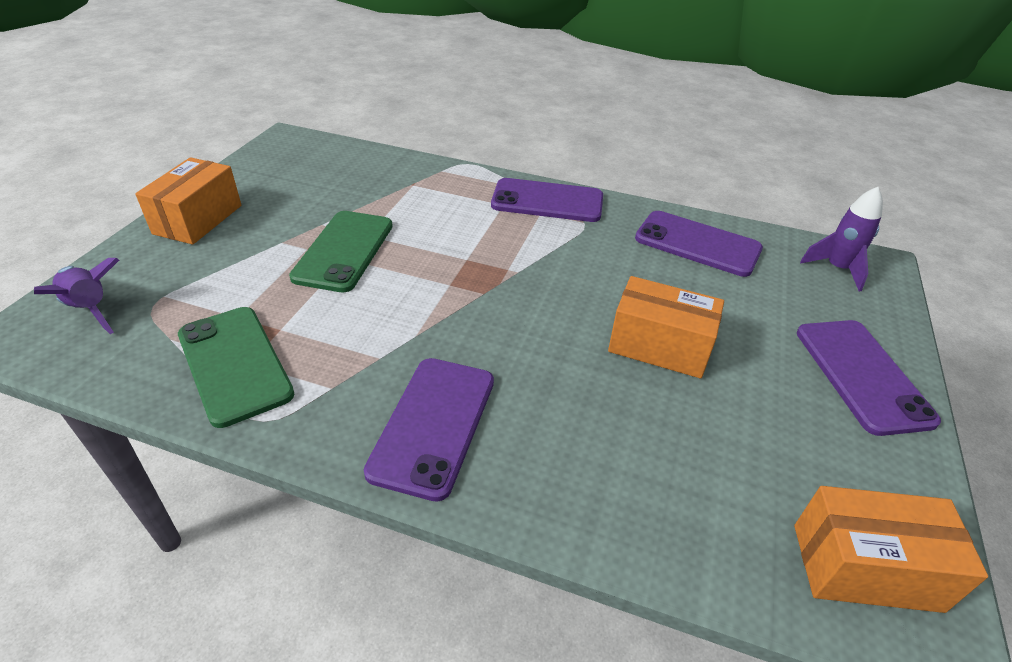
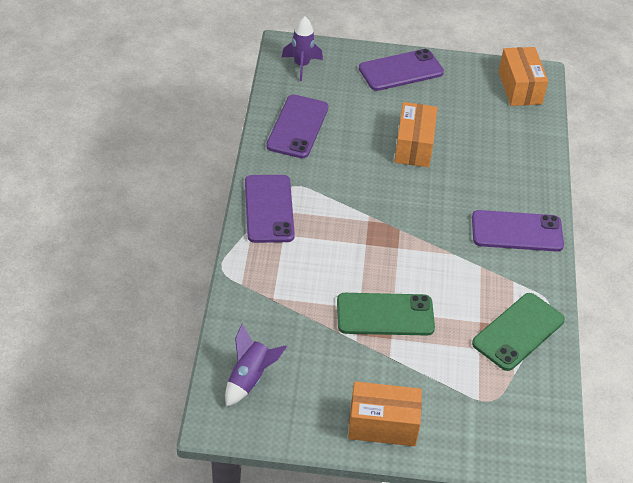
camera: 105 degrees left, 5 degrees up
(90, 309) = (510, 434): purple rocket -> purple rocket (249, 379)

